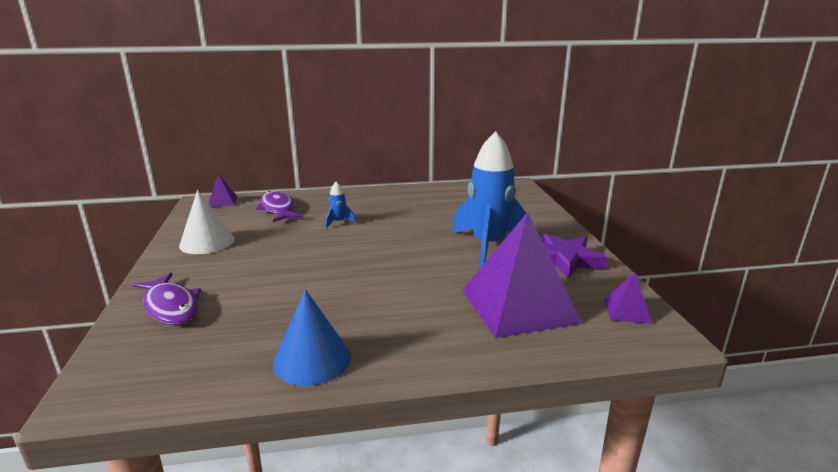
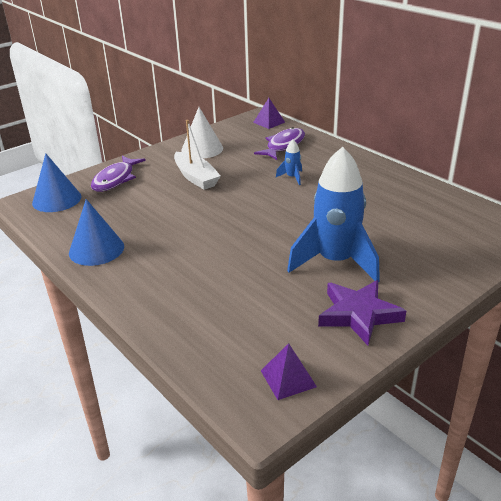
camera: 60 degrees right, 10 degrees up
(138, 363) = (57, 199): none -> blue cone
(259, 261) = (196, 177): none -> white boat
(519, 305) = (239, 311): purple pyramid -> none

